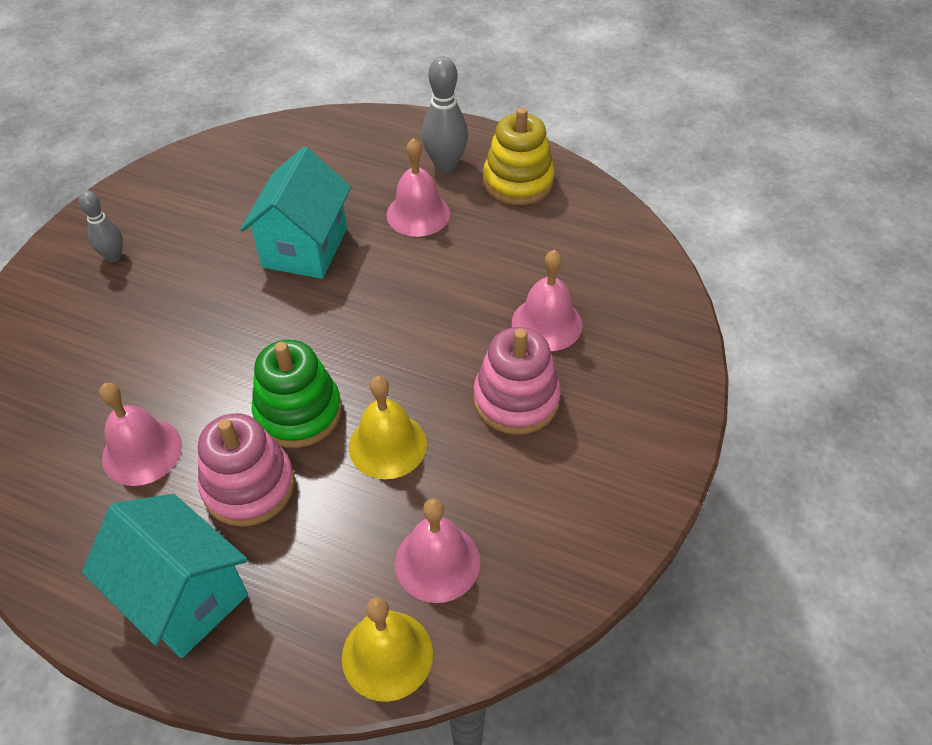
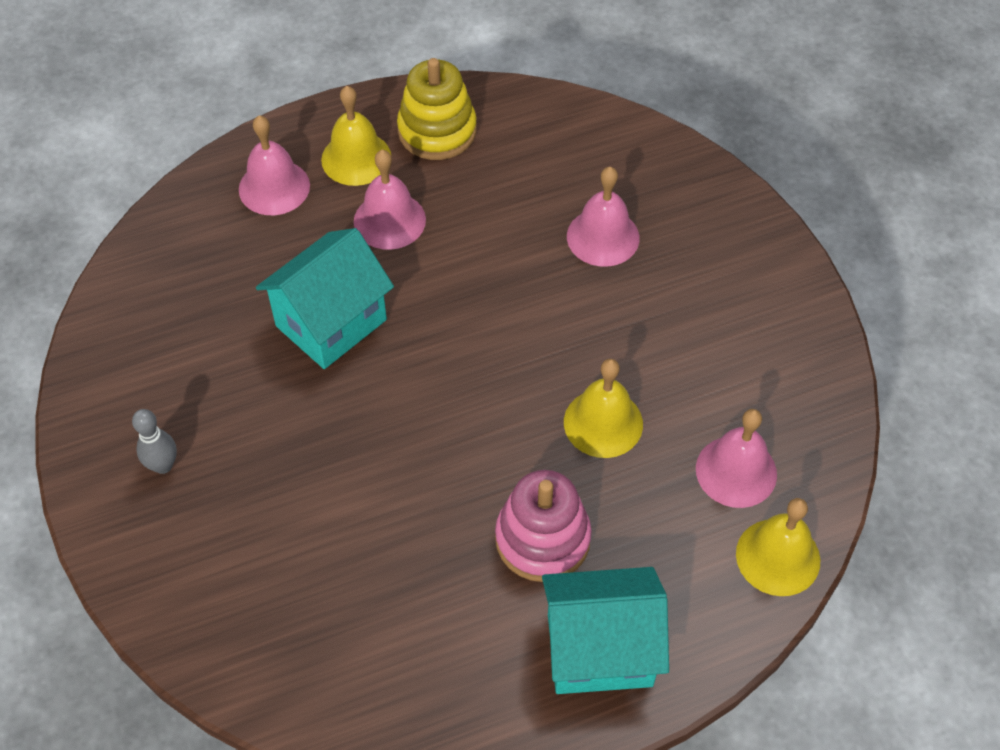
camera: 45 degrees left, 5 degrees up
(142, 451) = (425, 589): pink bell -> pink bell (274, 187)
(298, 412) = (506, 455): green stacking toy -> none
(305, 248) = (331, 323): turquoise house -> turquoise house turned 75 degrees clockwise
(445, 165) = (356, 158): grey bowling pin -> yellow bell
(516, 399) = (650, 313): pink stacking toy -> none

